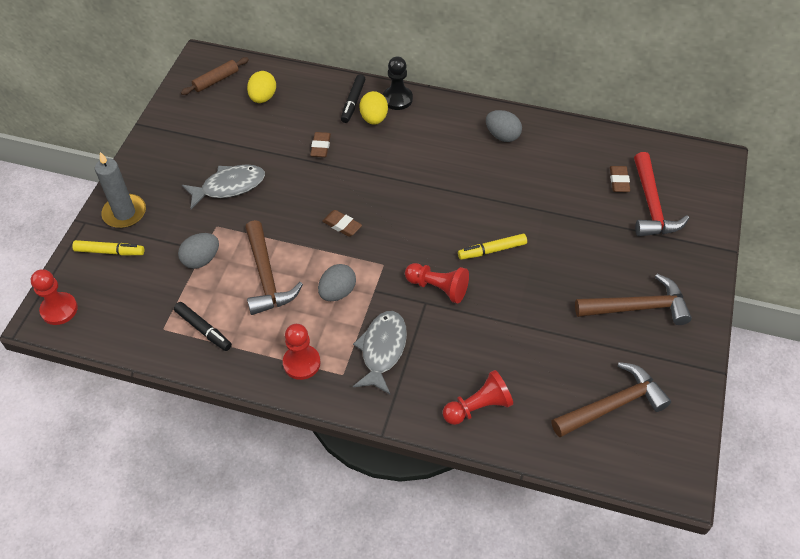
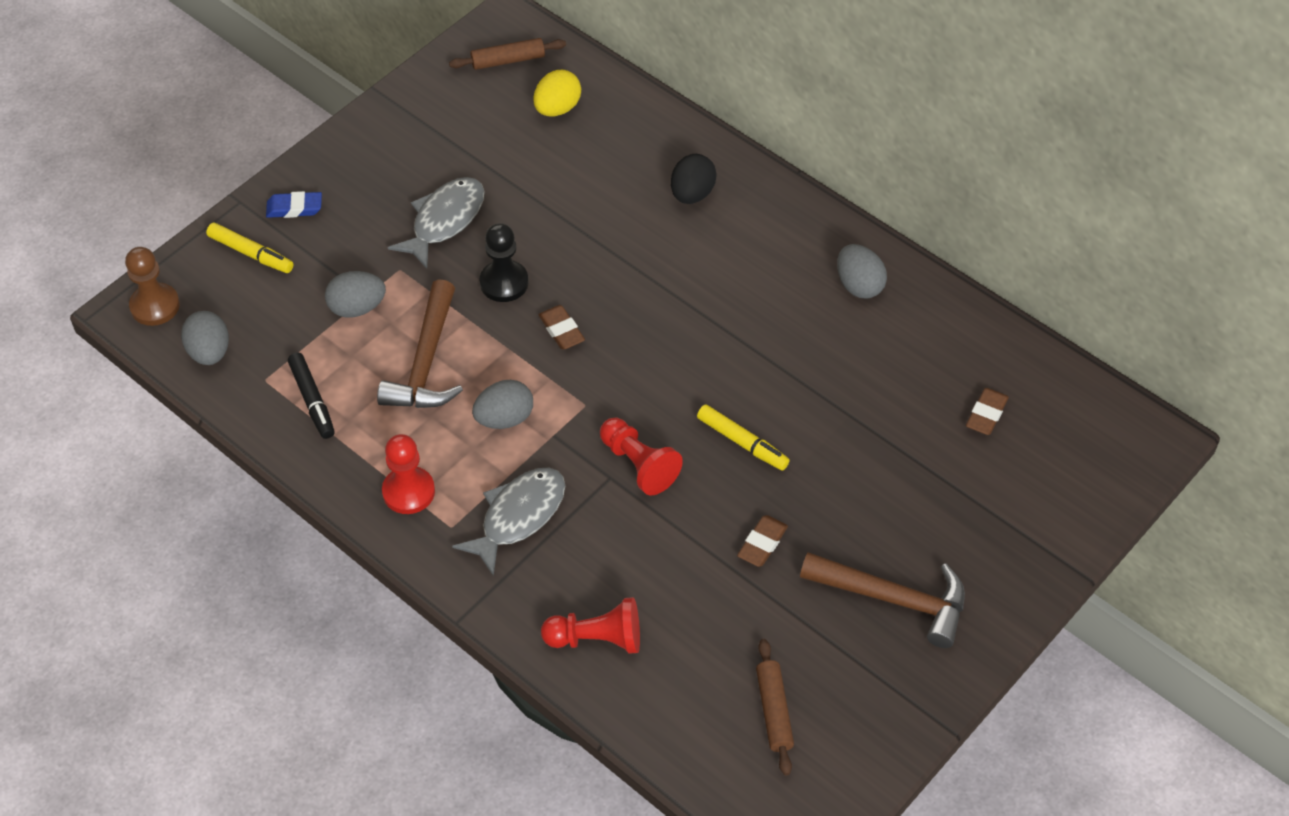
camera: 25 degrees right, 0 degrees up
(59, 309) = (155, 306): red pawn -> brown pawn
(114, 325) = (209, 352): none -> grey egg
(124, 213) = (294, 208): grey candle -> blue eraser
(229, 186) = (444, 221): grey fish -> grey fish turned 60 degrees counterclockwise
(321, 147) = (595, 209): brown eraser -> brown eraser (762, 544)
(353, 102) = (677, 159): black marker -> none
(374, 118) = (692, 194): yellow egg -> black egg
(397, 99) = (742, 176): black pawn -> black pawn (504, 283)
(492, 250) = (742, 442): yellow marker -> yellow marker turned 150 degrees counterclockwise
(613, 405) = (774, 711): brown hammer -> brown rolling pin
(651, 205) = (1010, 467): red hammer -> none

